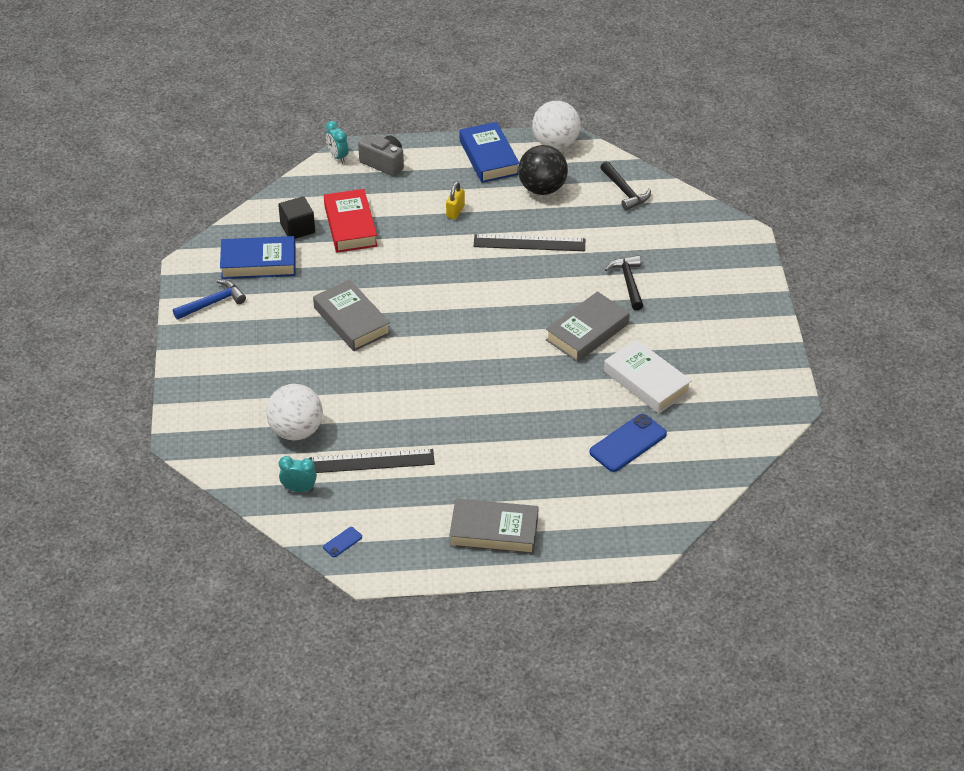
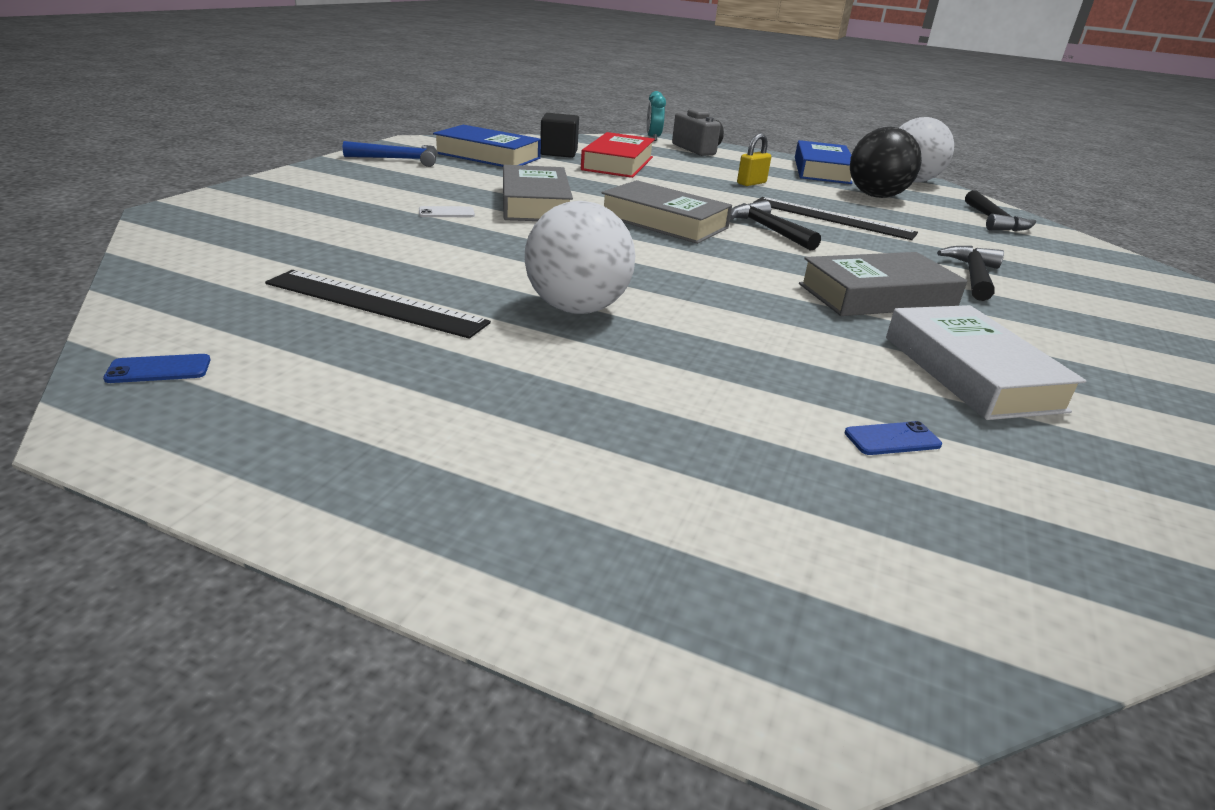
camera: 25 degrees right, 15 degrees down
(296, 431) = (323, 247): white ball -> white ball (577, 308)
(299, 489) = (220, 292): turquoise clock -> none
(316, 360) = (446, 213): none -> white phone
(494, 531) = (459, 469): grey book -> grey book (664, 222)
(501, 281) = (768, 229): none -> black hammer
(628, 443) = (892, 439): blue phone -> blue phone, size x0.47

